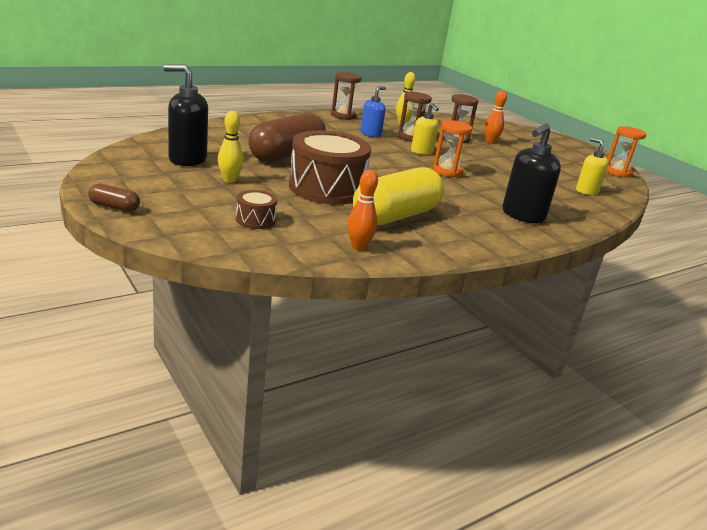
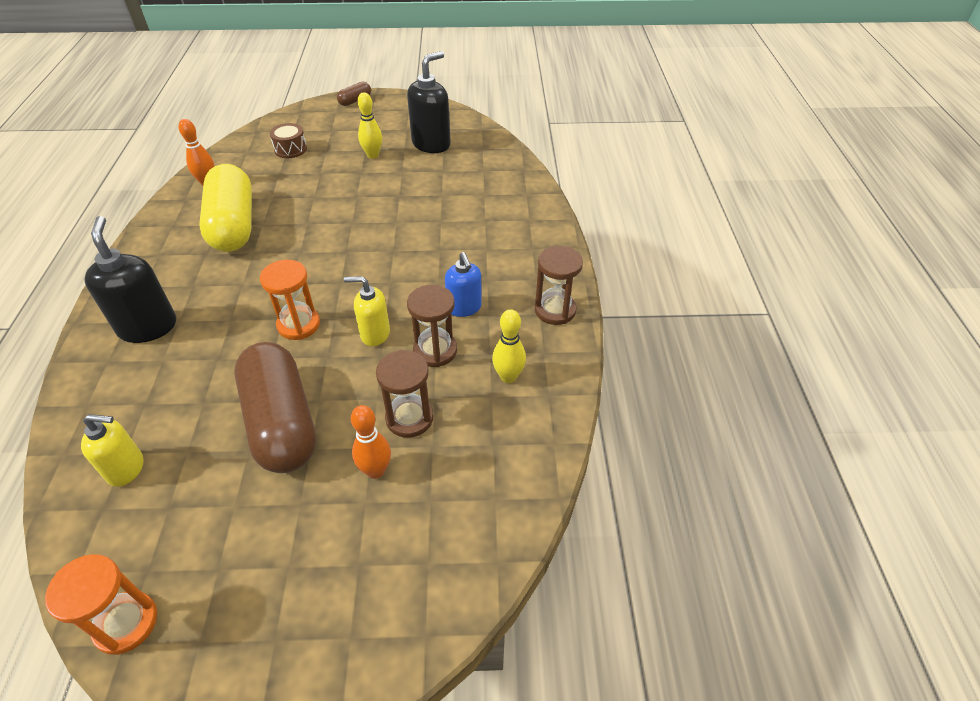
camera: 125 degrees right, 20 degrees up
(287, 155) = (416, 205): brown capsule -> brown capsule (281, 422)
(326, 188) = (320, 204): brown drum -> none

